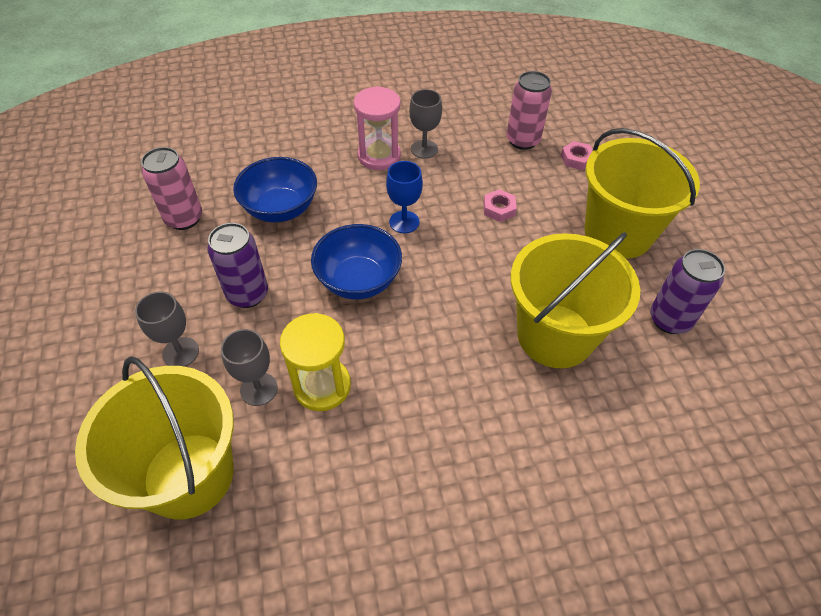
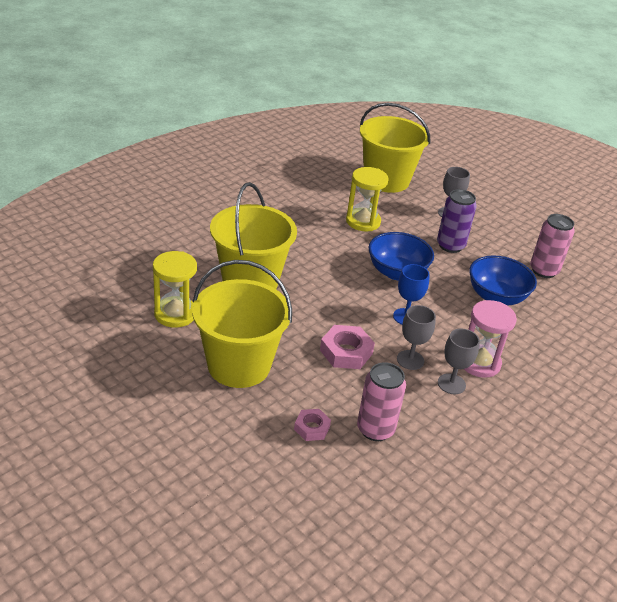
camera: 145 degrees right, 15 degrees down
(259, 389) = (392, 212): grey goblet -> grey goblet (410, 360)
(499, 209) = (346, 352): pink nut -> pink nut, size x1.61
(669, 319) = (175, 314): purple can -> yellow hourglass

